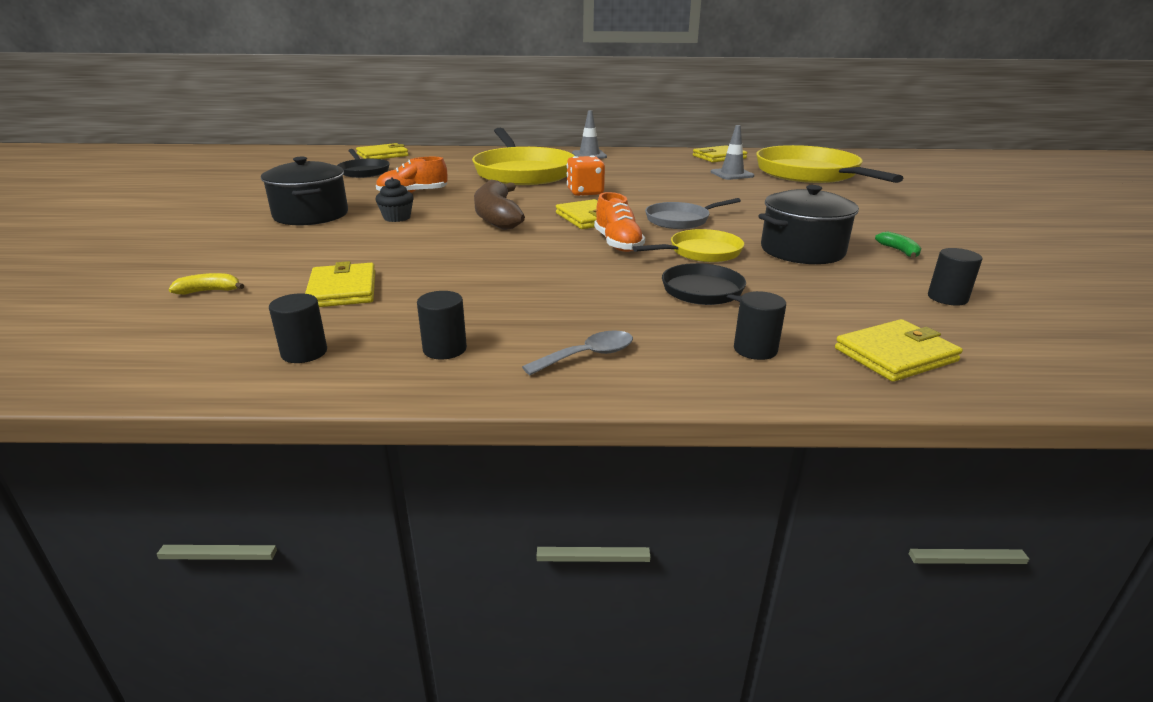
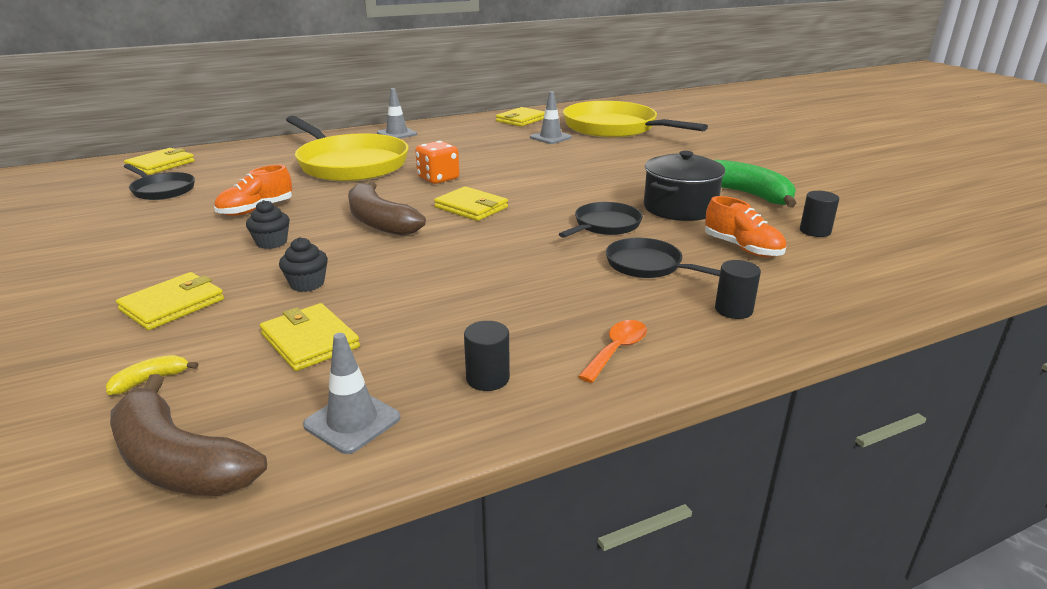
camera: 25 degrees left, 0 degrees up
(163, 347) = (179, 462): none -> brown banana
(304, 353) = (352, 421): black cylinder -> grey traffic cone
(311, 215) = (162, 258): black pot -> none
(388, 250) = (307, 284): none -> black cupcake
(588, 356) = (617, 350): grey spoon -> orange spoon
(617, 243) = (526, 230): orange shoe -> orange shoe (742, 248)
(680, 220) = (555, 195): grey pan -> none
(701, 252) = (605, 225): yellow pan -> black pan
(896, 355) = (827, 289): yellow wallet -> yellow wallet (173, 305)
(899, 251) = (747, 194): green banana -> green banana, size x2.29

